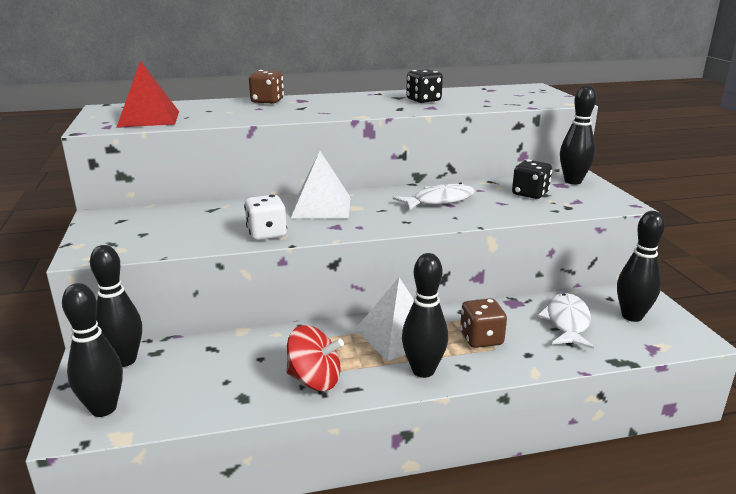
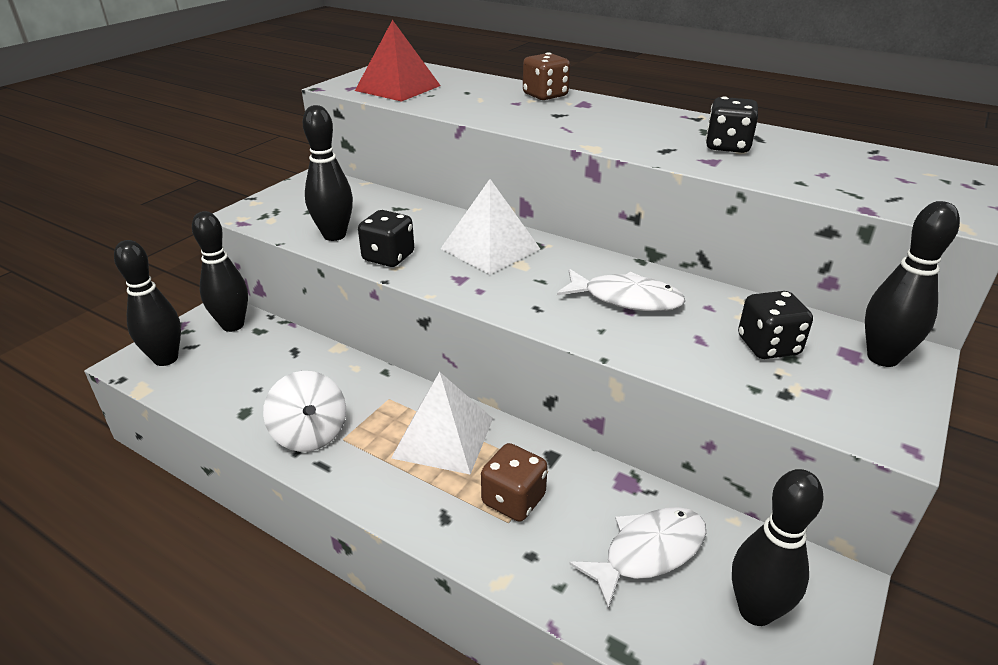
camera: 45 degrees right, 10 degrees up
(266, 234) = (388, 257): white dice -> black dice
(314, 380) = (310, 434): red spinning top -> white spinning top
(423, 370) = (402, 492): black bowling pin -> black bowling pin (334, 235)

